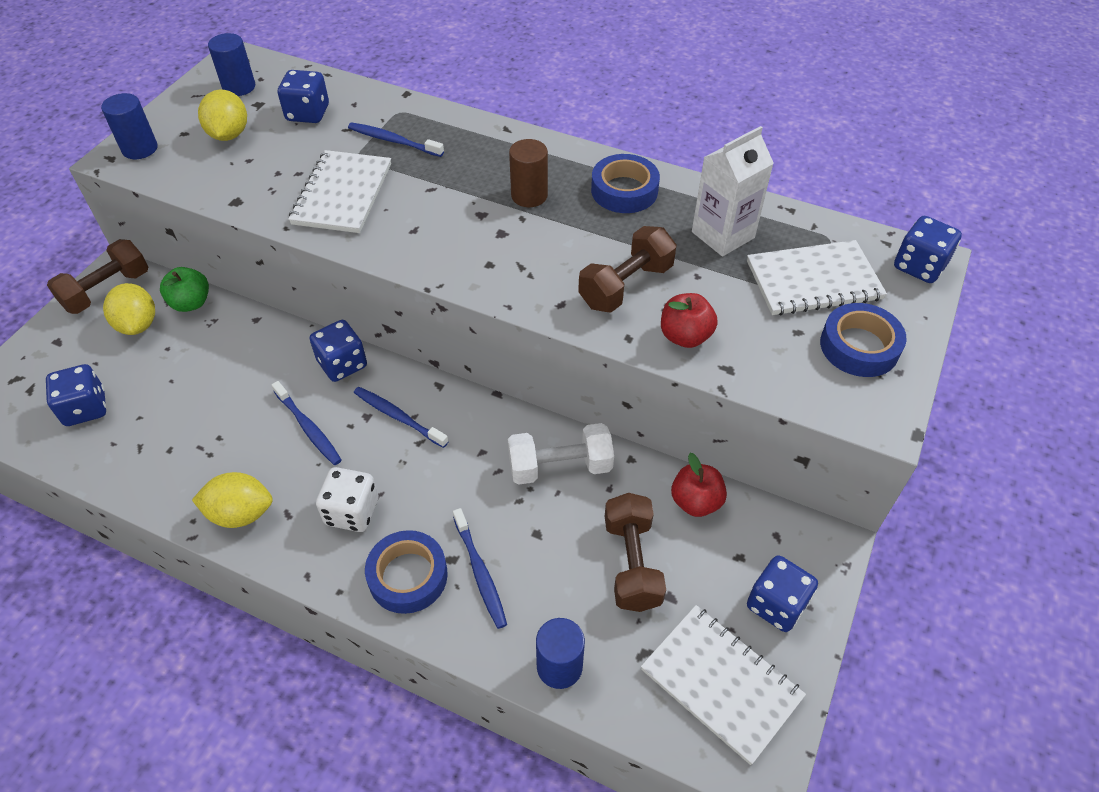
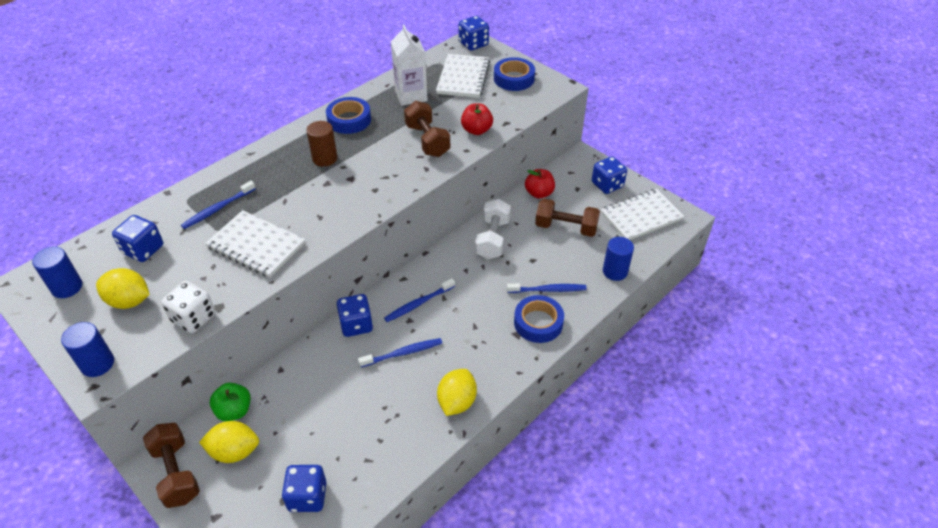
camera: 70 degrees left, 5 degrees down
(352, 512) = (481, 341): white dice -> white dice (193, 318)

